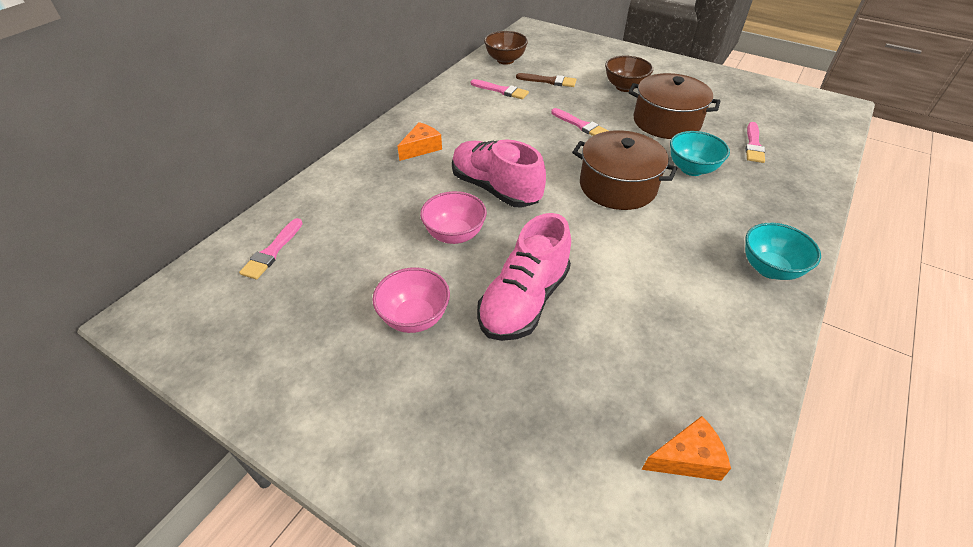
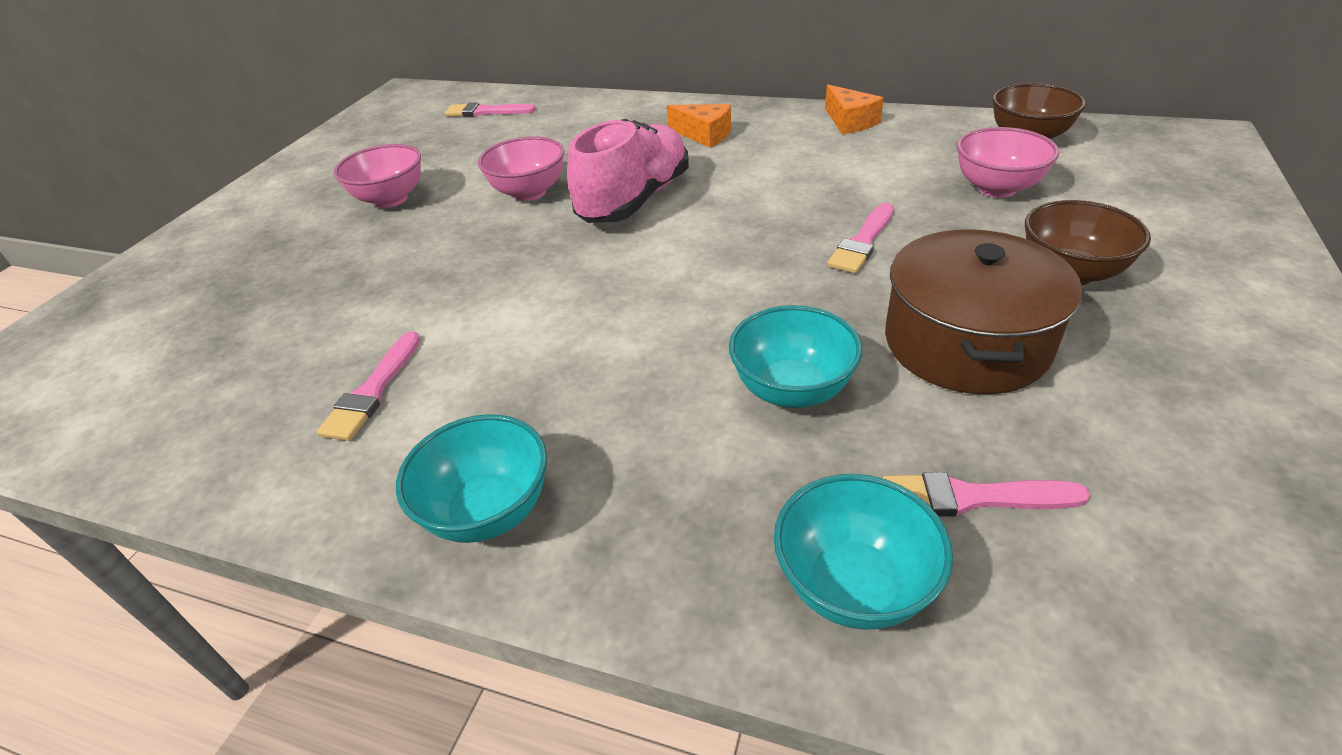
camera: 80 degrees right, 5 degrees down
(501, 90) = (914, 155): pink brush -> pink brush (373, 390)
(524, 301) = (412, 259): pink shoe -> none
(549, 81) = (996, 188): brown brush -> pink bowl
(617, 186) = (687, 303): brown pot -> none
(687, 458) = (139, 413): orange cheese -> orange cheese (850, 122)
(796, 178) = (853, 585): none -> turquoise bowl

